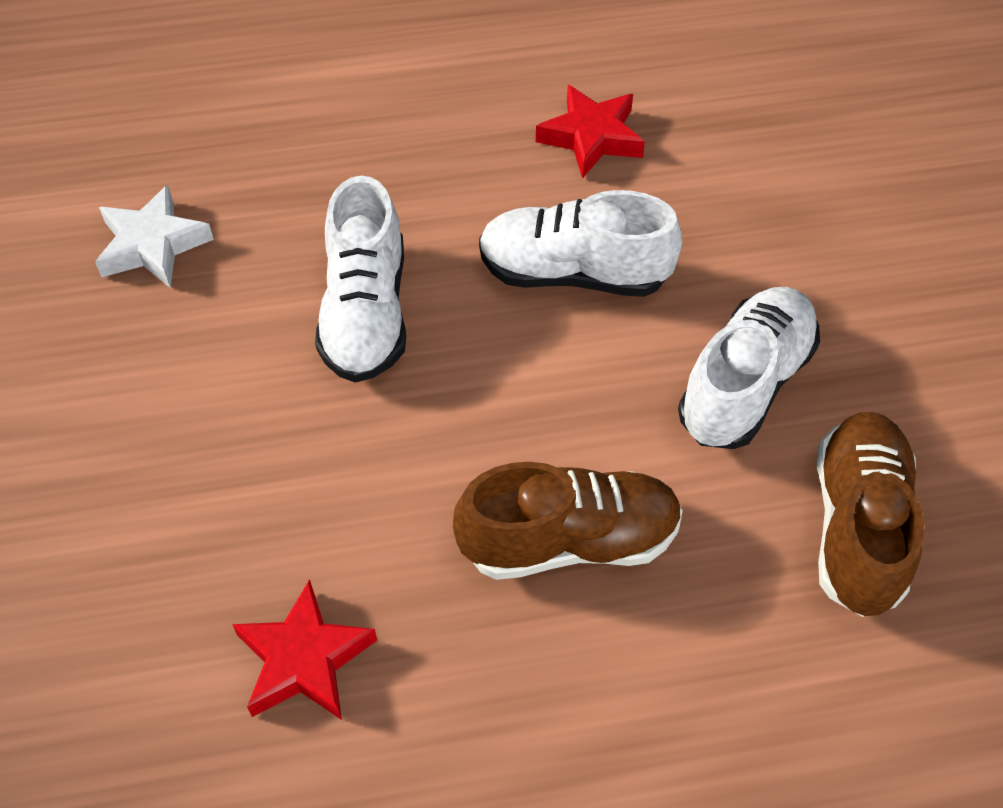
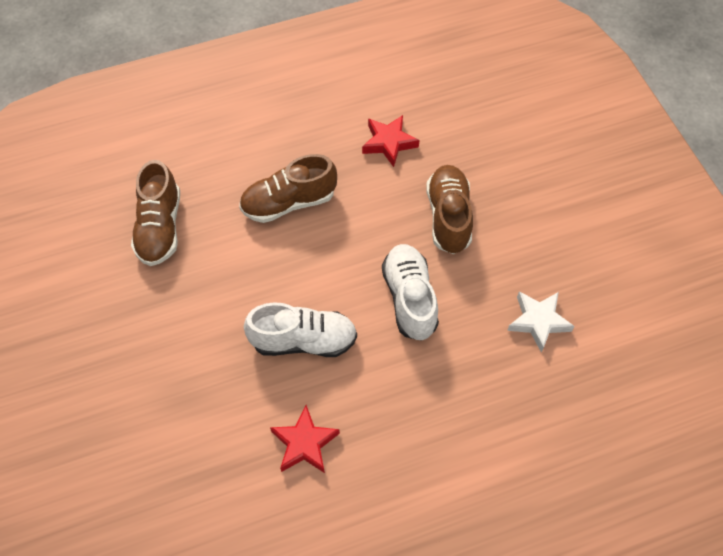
camera: 170 degrees right, 5 degrees up
(234, 455) = (448, 217): none -> brown shoe
(745, 384) = (209, 289): white shoe -> none

